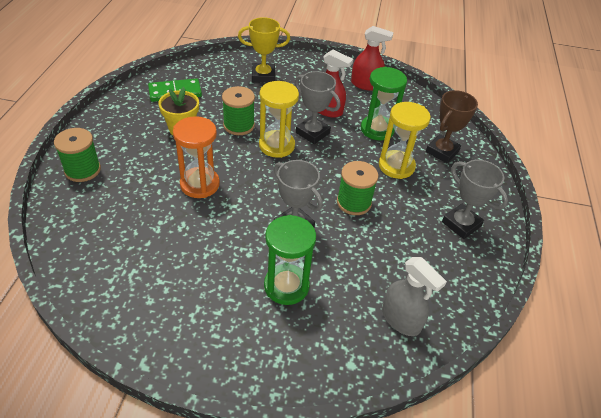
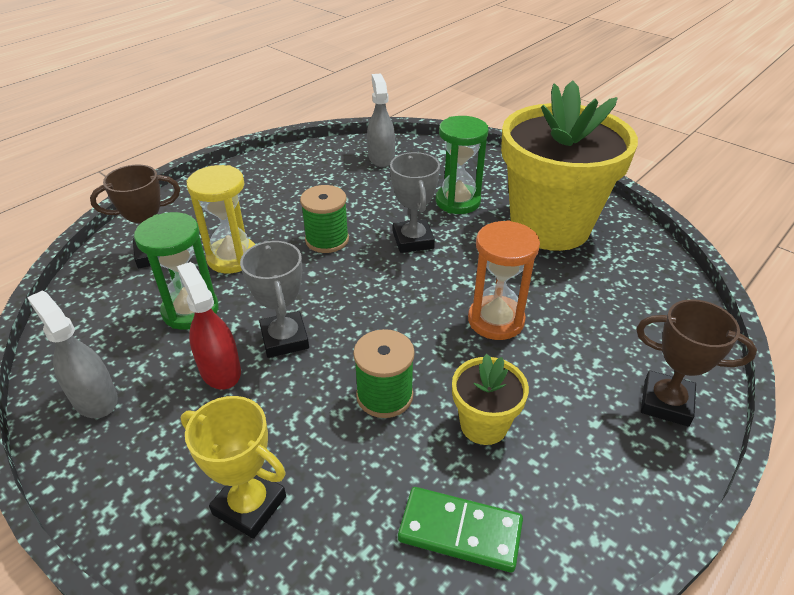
camera: 145 degrees left, 5 degrees down
(82, 170) = (666, 402): green spool -> brown trophy
(190, 289) = (550, 226): none -> yellow flower pot
(276, 146) = (354, 338): yellow hourglass -> none
(365, 84) = (94, 398): red spray bottle -> grey spray bottle
(461, 224) = (246, 190): grey trophy -> none

